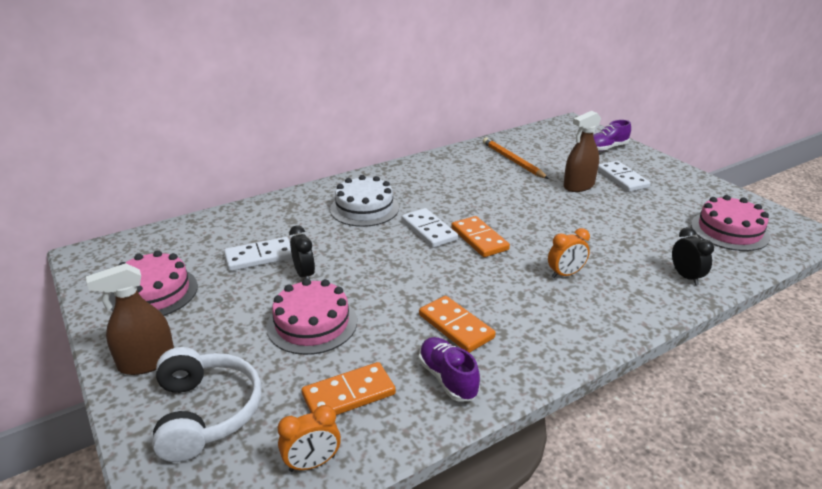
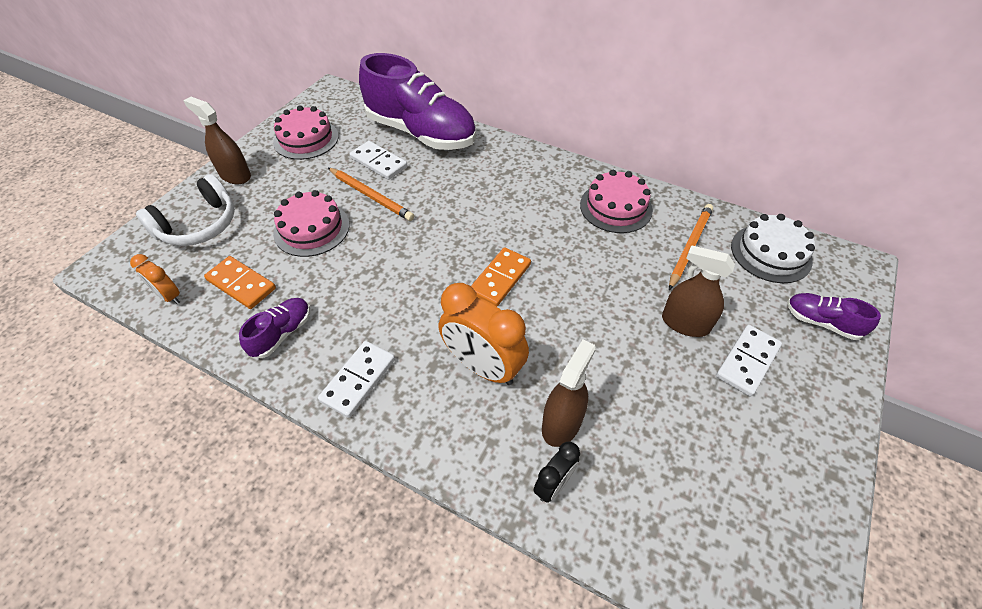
camera: 60 degrees right, 20 degrees up
(247, 222) = (421, 133): none -> purple shoe
(304, 274) = (370, 196): black clock -> orange pencil
(364, 208) = (493, 183): white cake -> white cake (770, 253)
(429, 230) = (489, 238): white domino -> white domino (358, 380)
(456, 326) = (351, 313): orange domino -> none
(565, 274) = (483, 367): orange clock -> orange clock, size x1.89
(636, 257) = (561, 423): none -> brown spray bottle
(729, 231) = (710, 518): pink cake -> pink cake (616, 207)

